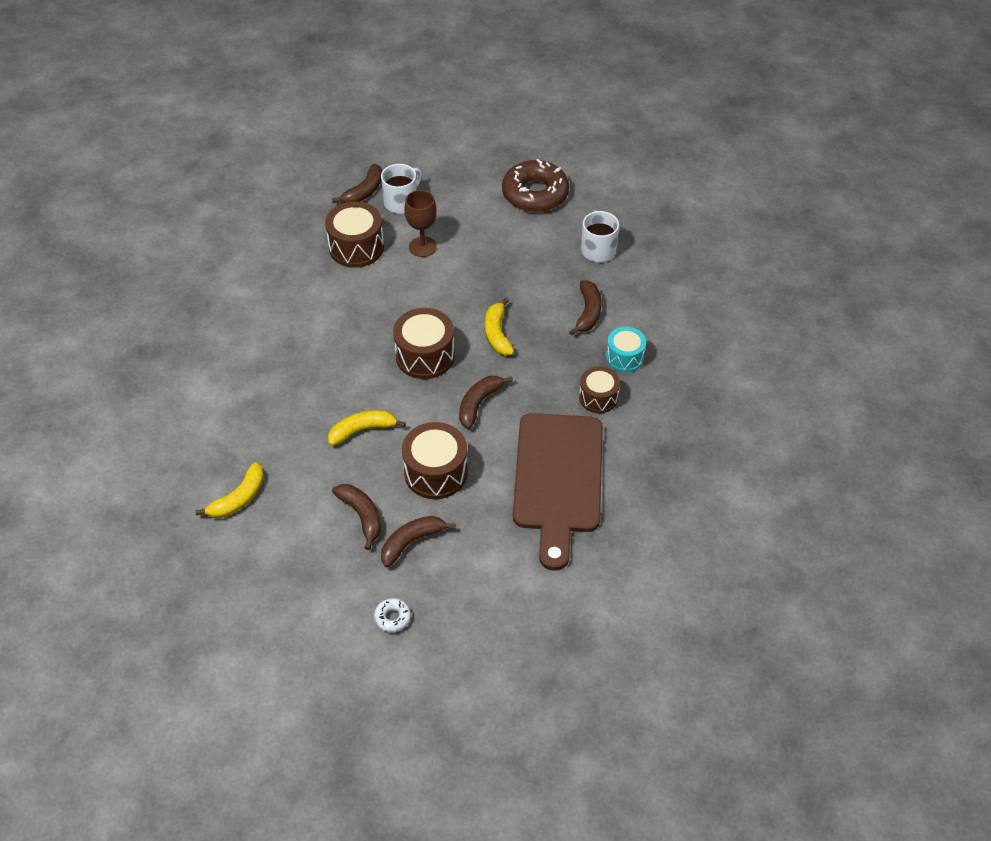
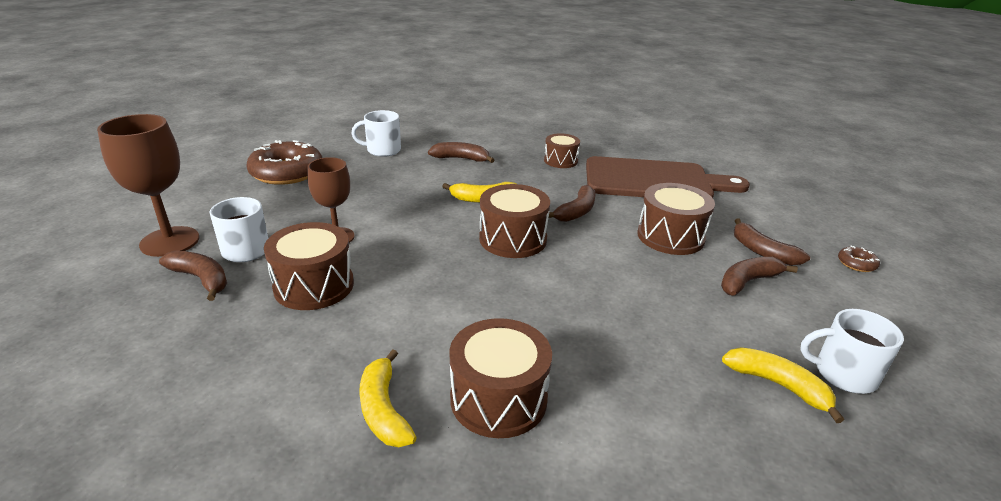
camera: 90 degrees left, 20 degrees down
(240, 349) = (498, 399): none -> brown drum
(246, 543) = (843, 374): none -> white mug
(362, 430) = (628, 281): yellow banana -> yellow banana (383, 410)
(392, 617) = (856, 263): white donut -> brown donut
(411, 162) = (170, 241): none -> brown goblet
(478, 404) = (576, 212): brown banana -> brown banana turned 90 degrees counterclockwise
(624, 357) = (515, 149): turquoise drum -> none

